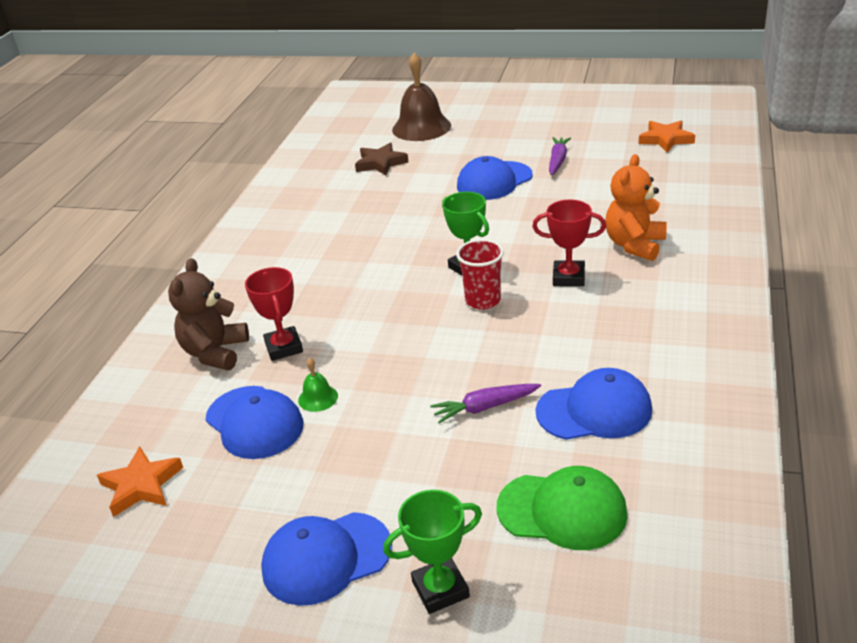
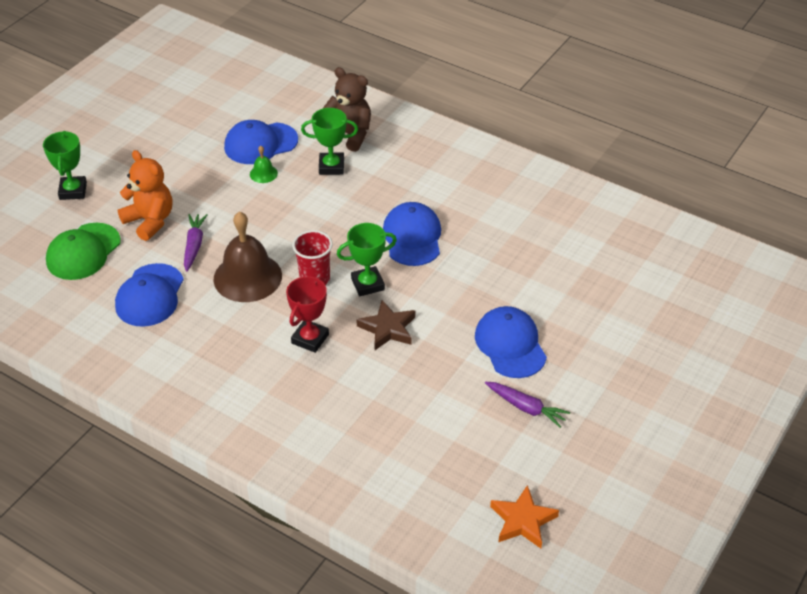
camera: 105 degrees right, 10 degrees up
(141, 485) = (239, 96): orange star -> none
(284, 347) = (331, 166): red trophy -> green trophy
(326, 558) = (128, 155): blue cap -> blue cap (412, 237)
(380, 163) = (600, 274): brown star -> brown star (388, 328)
(421, 127) = (673, 324): brown bell -> brown bell (247, 277)
(634, 245) = (328, 400): orange teddy bear -> orange teddy bear (150, 221)

